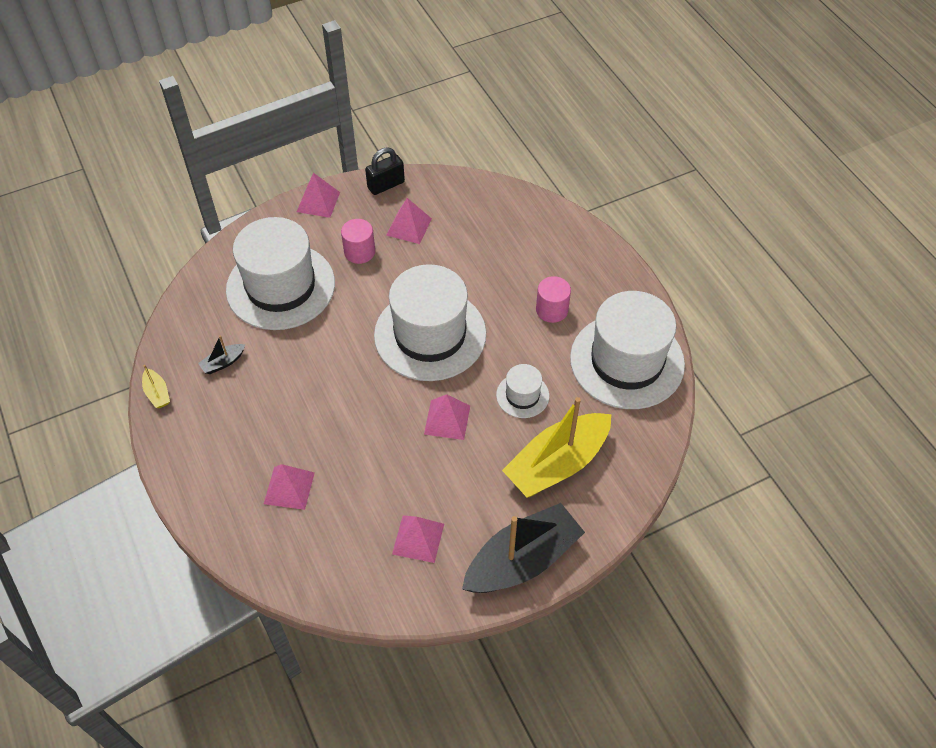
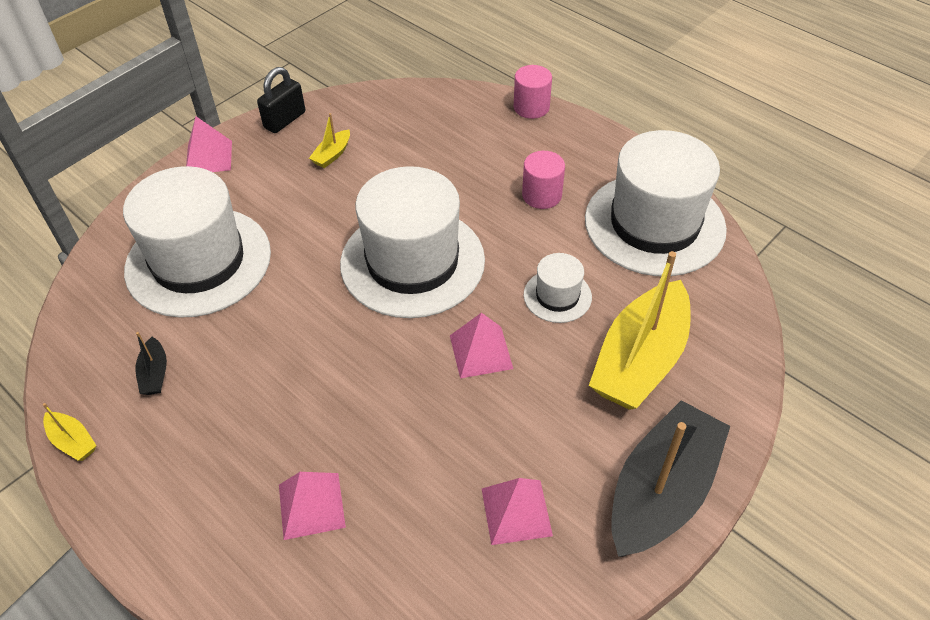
camera: 20 degrees left, 5 degrees down
(223, 362) = (155, 374): black boat -> black boat turned 45 degrees counterclockwise
(359, 252) = (284, 196): pink cylinder -> pink cylinder (531, 107)
(409, 226) = (332, 155): pink pyramid -> yellow boat

